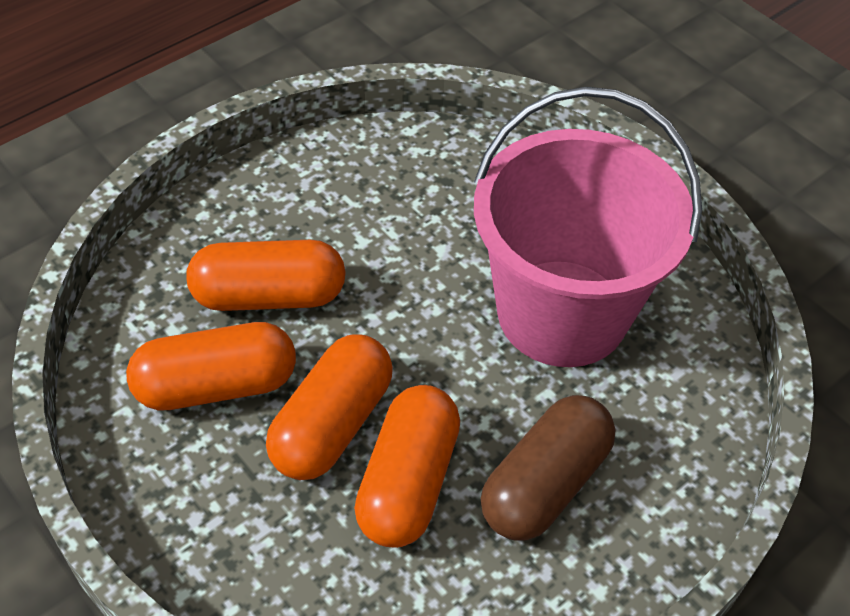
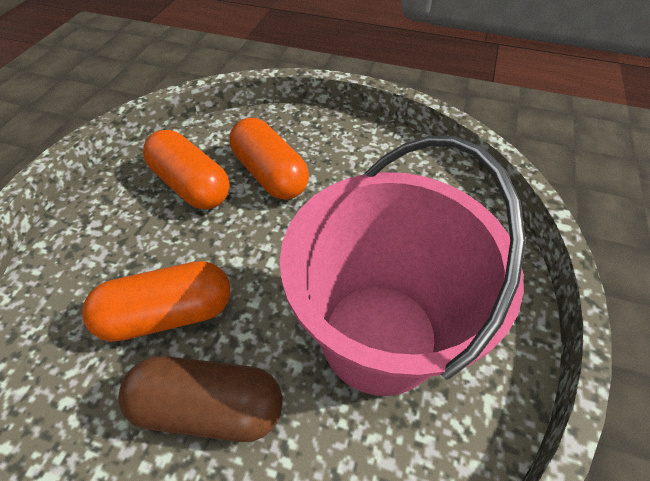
camera: 60 degrees right, 0 degrees up
(332, 424) = (193, 250): orange capsule -> none

